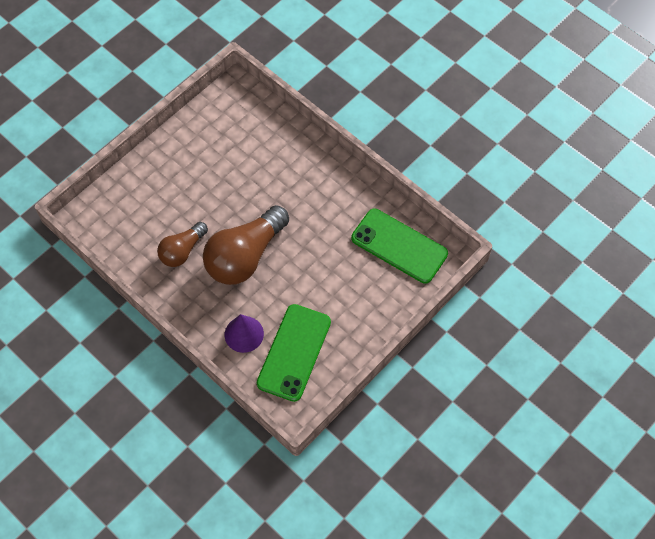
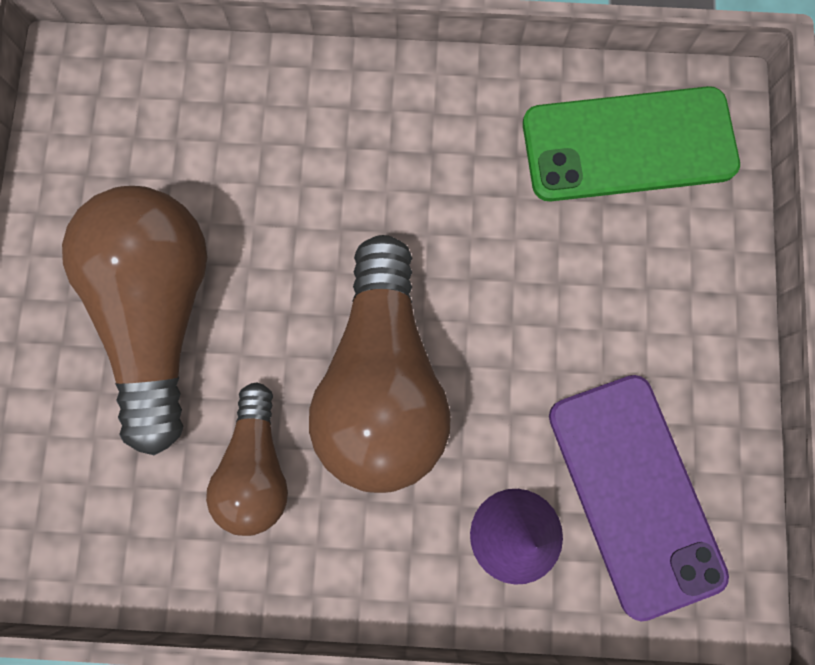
camera: 40 degrees left, 15 degrees up
(195, 182) = (160, 313): none -> brown light bulb
(294, 352) = (634, 494): green phone -> purple phone

